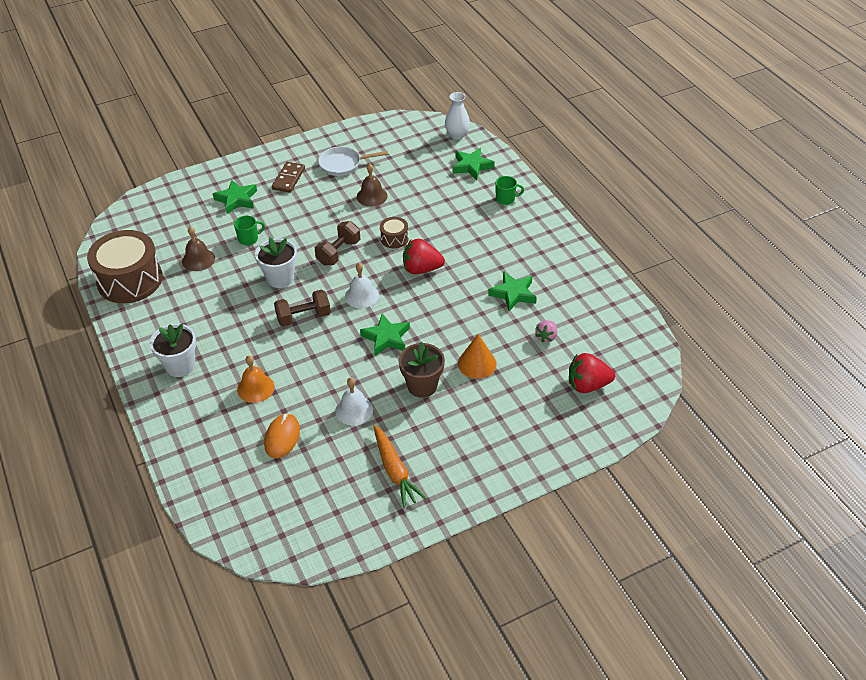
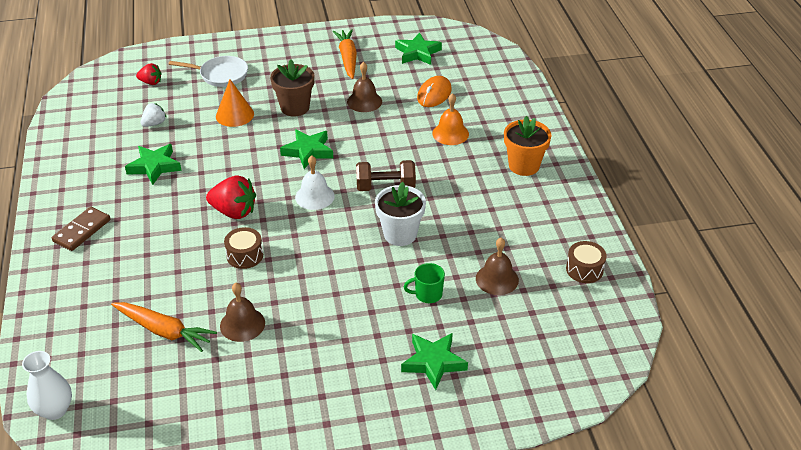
camera: 165 degrees left, 5 degrees down
(130, 280) = (584, 269): brown drum -> brown drum, size x0.45
(180, 365) = (524, 166): white flower pot -> orange flower pot
(288, 179) = (348, 383): brown domino -> brown domino (82, 231)
(338, 252) = (320, 252): brown dumbbell -> none
(343, 164) = (257, 392): white pan -> white pan (220, 75)
(354, 410) = (364, 101): white bell -> brown bell
(421, 183) = (164, 331): none -> orange carrot
(472, 166) = (77, 343): green star -> green star (417, 53)
(506, 199) = (73, 280): green mug -> none
(546, 337) = (154, 123): pink strawberry -> white strawberry
(587, 385) = (151, 82): red strawberry -> red strawberry, size x0.58

